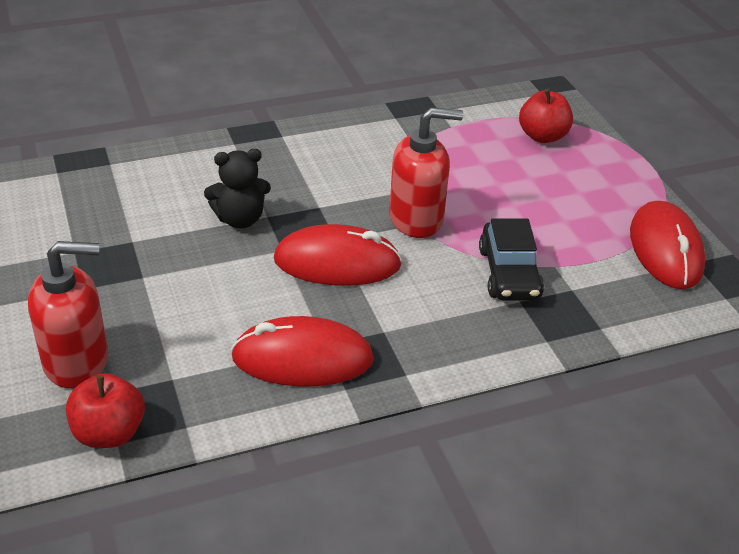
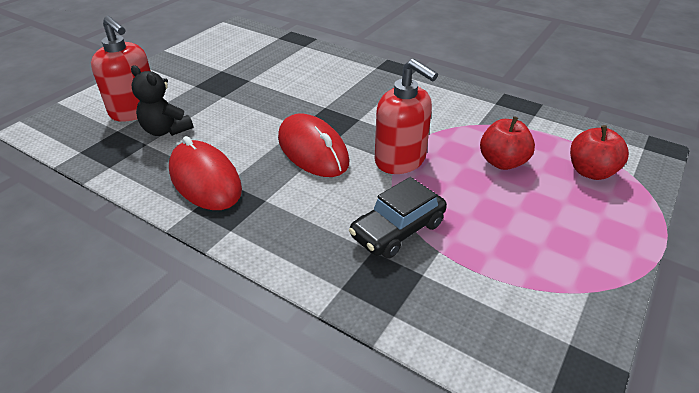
camera: 55 degrees right, 0 degrees up
(109, 433) = (85, 145): red apple -> red apple (502, 162)
(240, 219) = (310, 100): black teddy bear -> black teddy bear (166, 130)
(665, 250) = (558, 313): red mouse -> none

